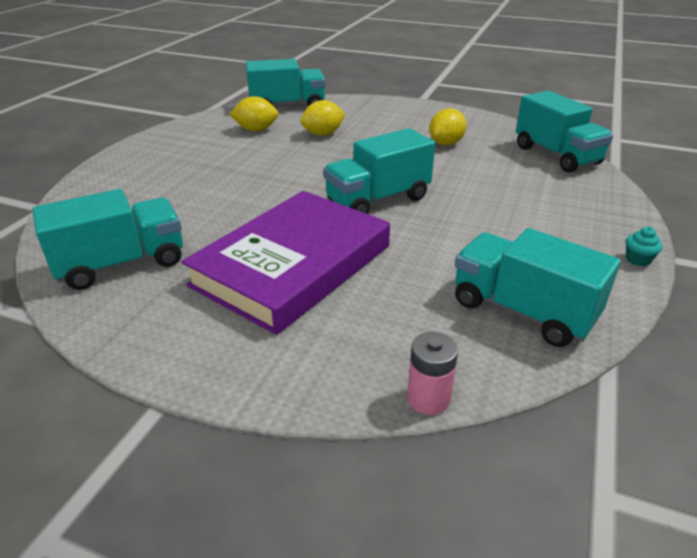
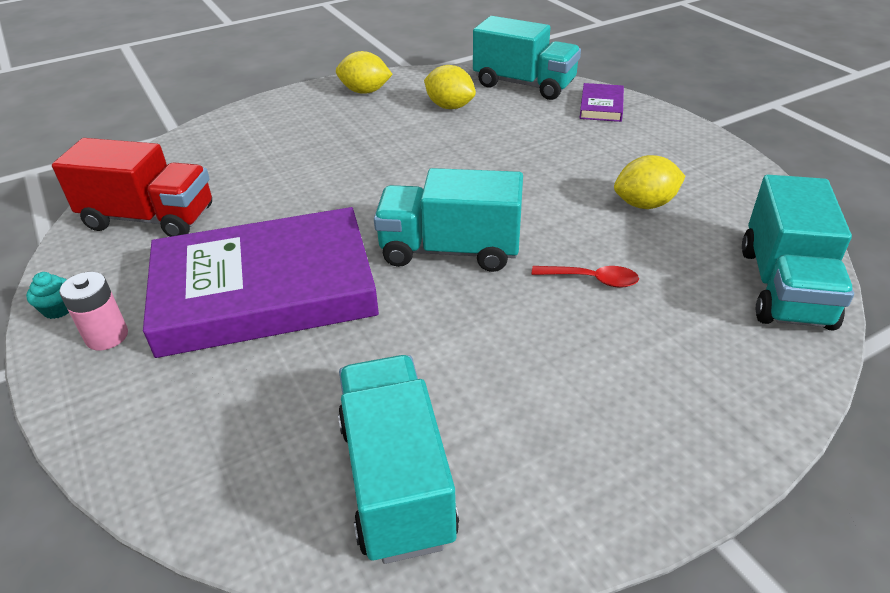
camera: 40 degrees right, 5 degrees up
(122, 264) = (150, 218): turquoise truck -> red truck
(323, 134) = (512, 137): yellow lemon -> yellow lemon (365, 91)
(352, 105) = (601, 106): none -> purple book
(428, 398) = (169, 511): pink battery -> pink battery (107, 336)
(473, 184) = (592, 279): none -> red spoon
(638, 259) = (654, 507): turquoise cupcake -> turquoise cupcake (58, 309)

